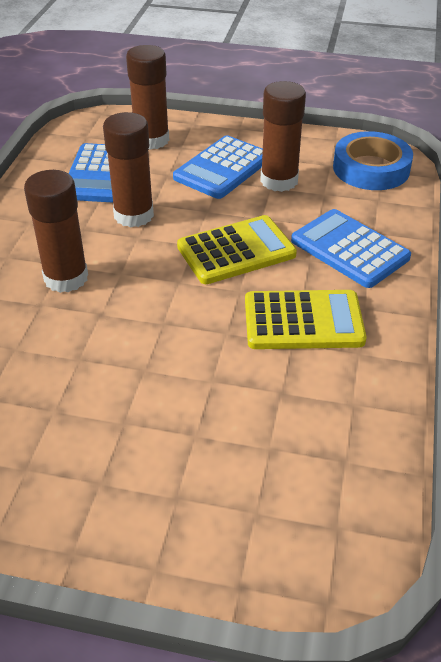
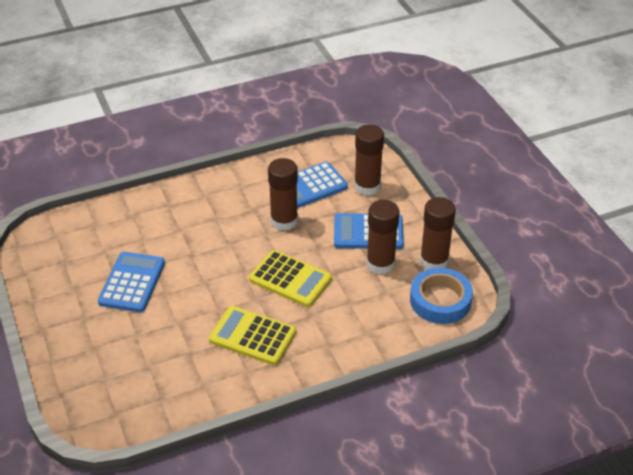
camera: 55 degrees right, 0 degrees up
(66, 278) = (207, 226): brown glue stick -> brown glue stick (434, 261)
(303, 321) = (252, 336): yellow calculator -> yellow calculator turned 150 degrees clockwise
(349, 249) = (338, 327): blue calculator -> blue calculator (132, 282)

